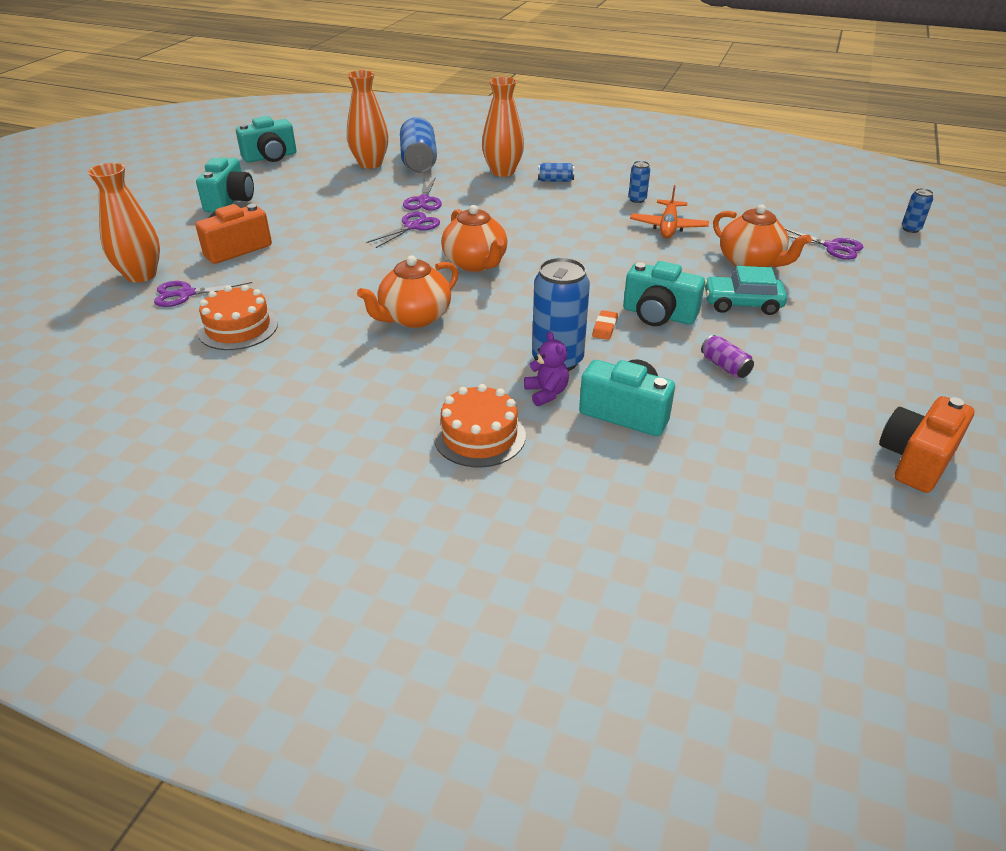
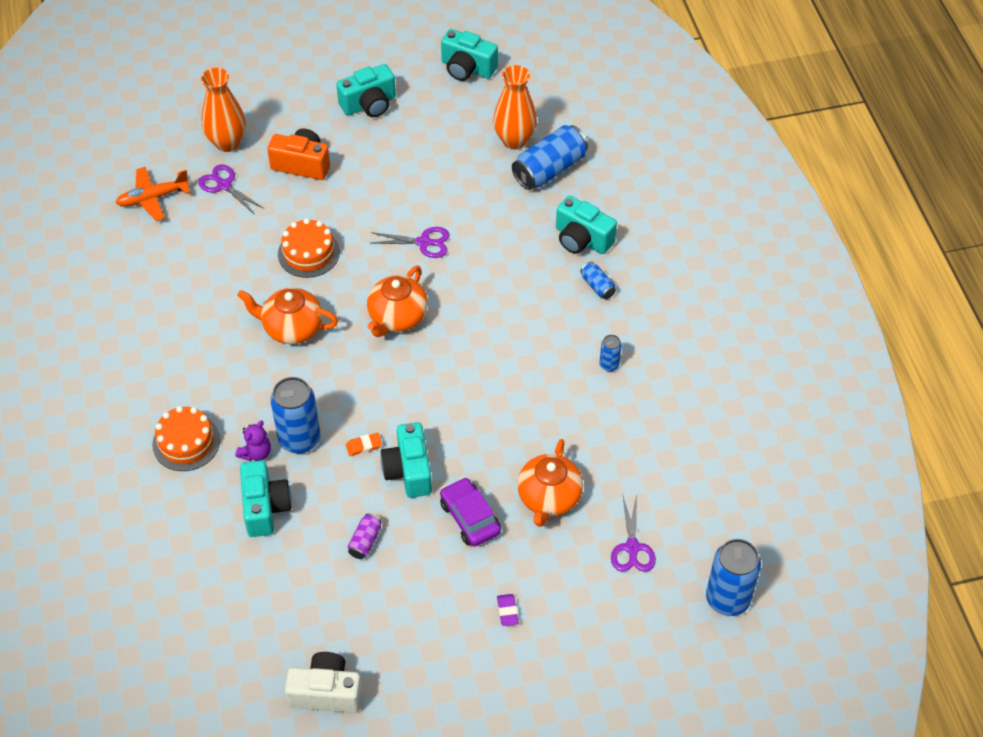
camera: 55 degrees right, 15 degrees up
(238, 328) = (207, 243): orange cake -> orange cake (308, 253)
(423, 200) = (476, 220): purple scissors -> none
(503, 172) = (582, 239): orange vase -> turquoise camera
(668, 227) = (571, 412): orange plane -> orange plane (153, 198)
(742, 303) = (470, 518): turquoise car -> purple car
(866, 320) = (507, 611): none -> purple eraser
(910, 229) = (727, 599): blue can -> blue can, size x2.05
(916, 460) = (326, 692): orange camera -> white camera

